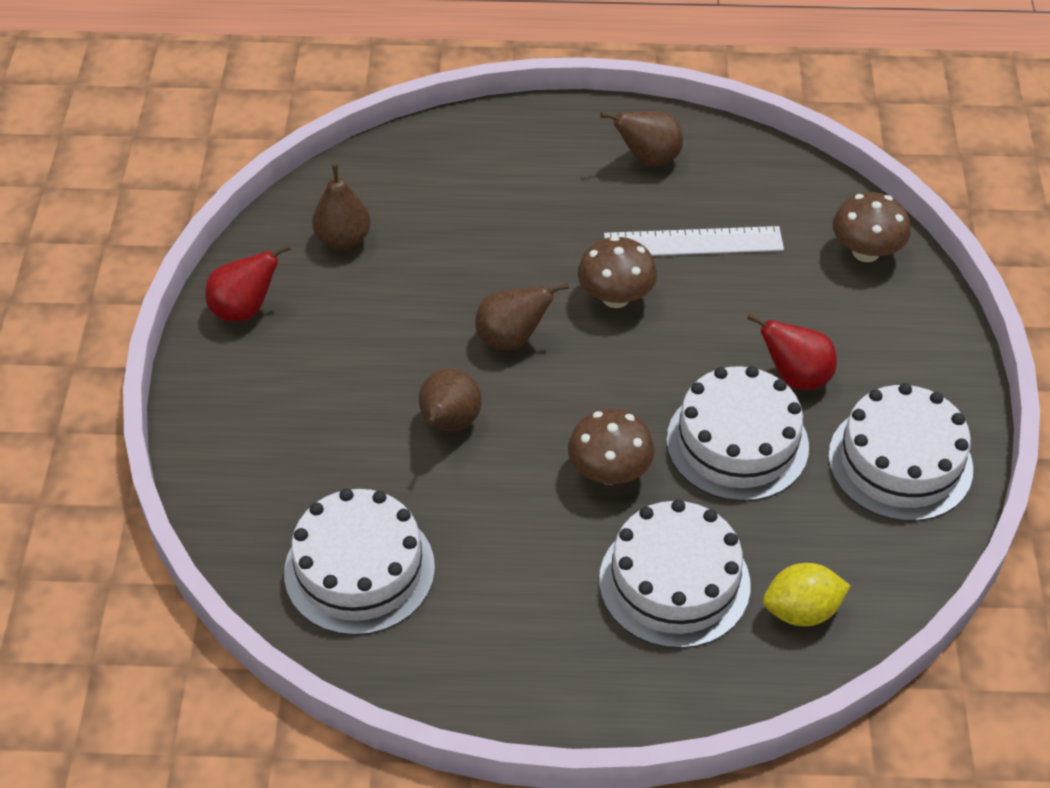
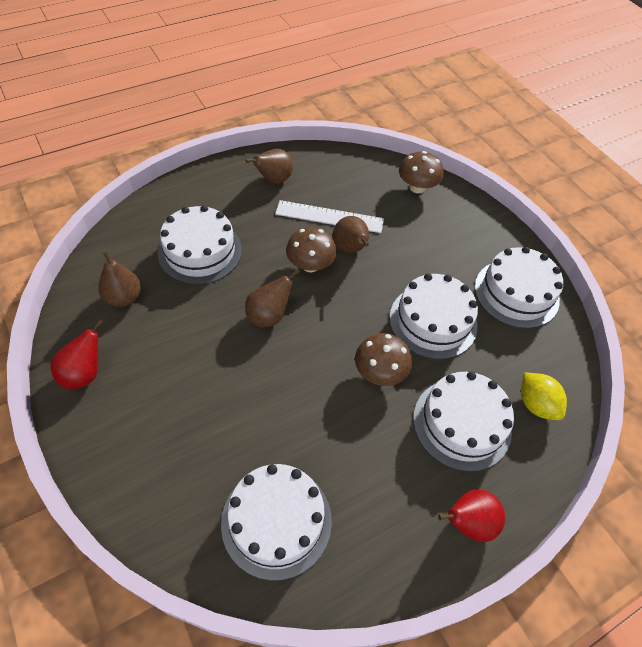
camera: 35 degrees left, 5 degrees up
(449, 424) = (267, 388): brown pear -> brown pear (350, 249)
(477, 219) = (200, 251): none -> white cake
(693, 242) = (329, 216): white ruler -> white ruler turned 45 degrees clockwise
(795, 377) = (434, 269): red pear -> red pear (468, 523)
(801, 611) = (536, 404): yellow lemon -> yellow lemon turned 75 degrees counterclockwise

